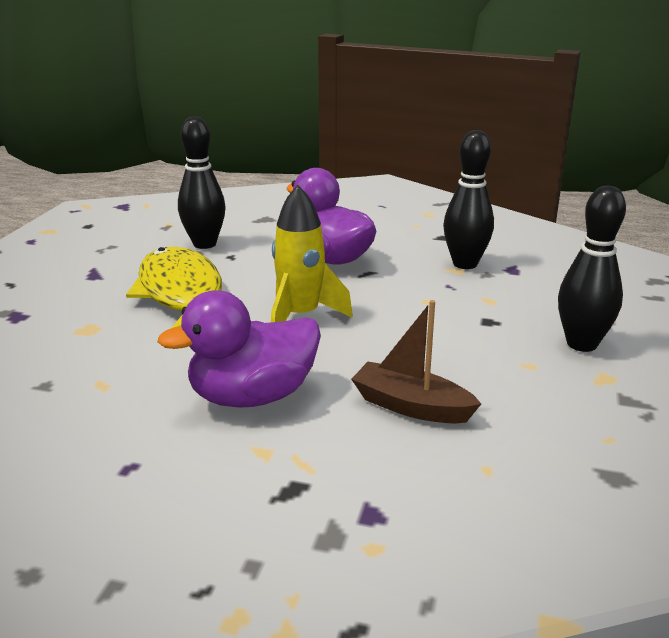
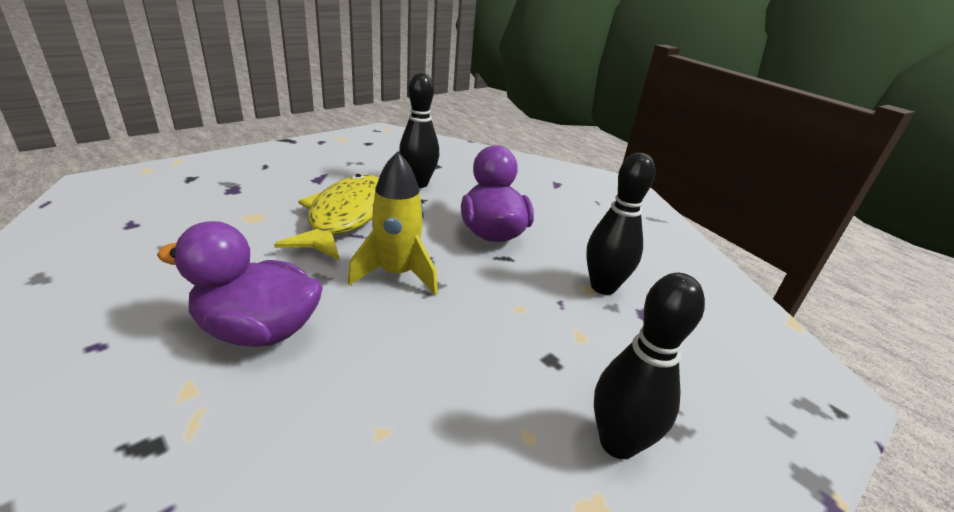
camera: 30 degrees right, 5 degrees up
(411, 406) = (355, 417): brown boat -> none

